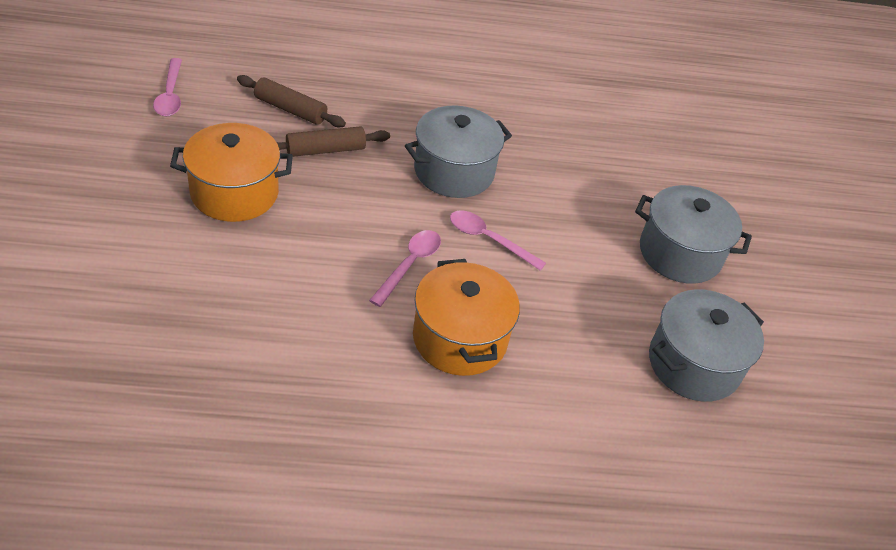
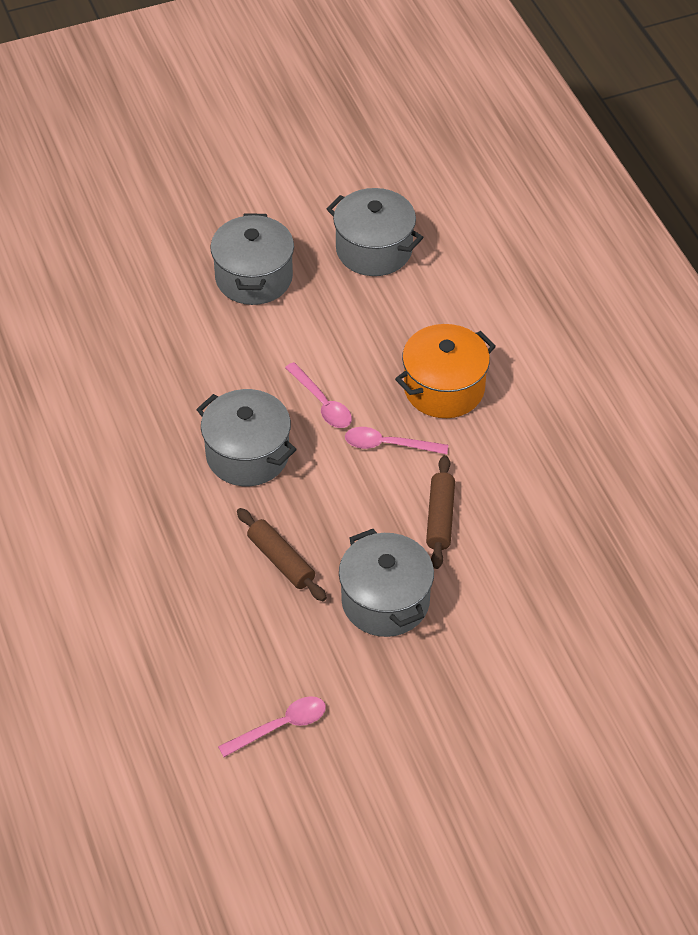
camera: 105 degrees left, 5 degrees up
(234, 193) = (385, 601): orange pot -> grey pot
(290, 109) = (237, 615): brown rolling pin -> brown rolling pin (440, 518)
(489, 239) = (322, 403): pink spoon -> pink spoon turned 45 degrees counterclockwise

